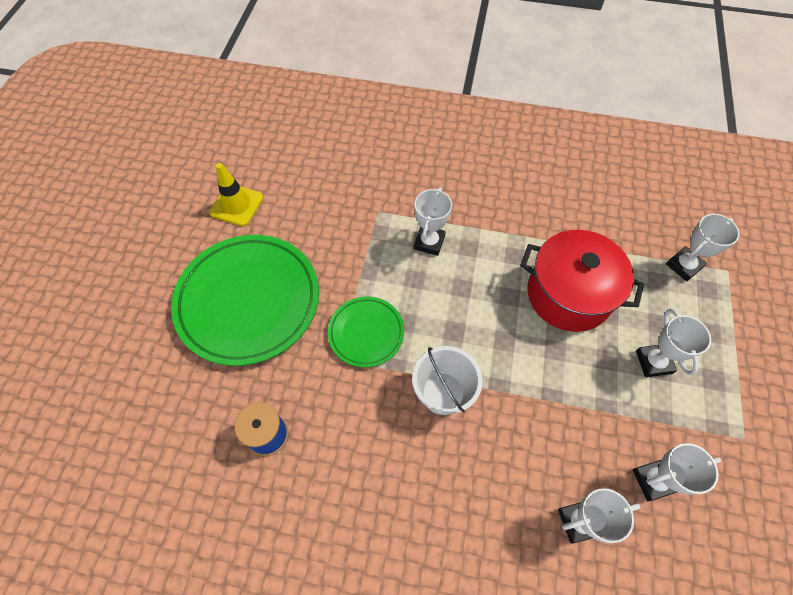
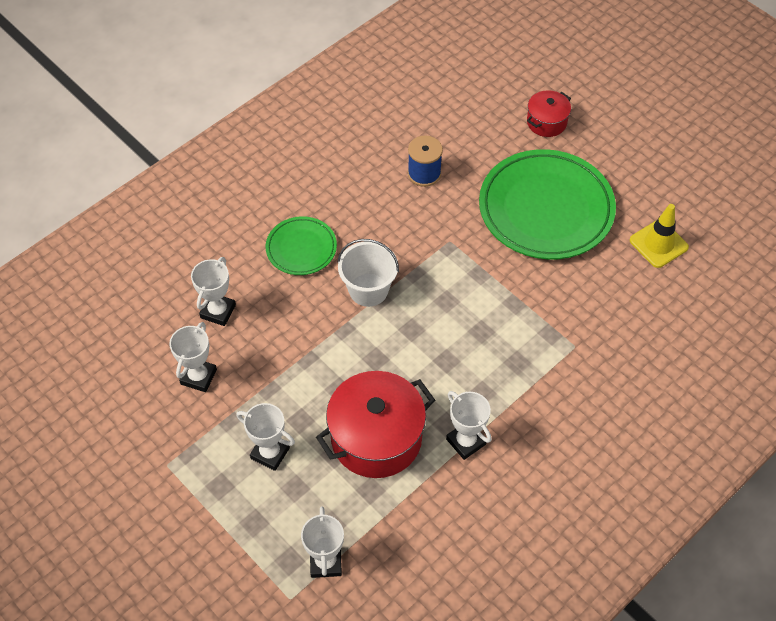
camera: 125 degrees right, 5 degrees down
(130, 359) = (546, 122): none -> red pot
(366, 333) = (457, 270): green plate -> green plate (301, 248)
(429, 242) = (511, 365): white trophy -> white trophy (466, 442)

